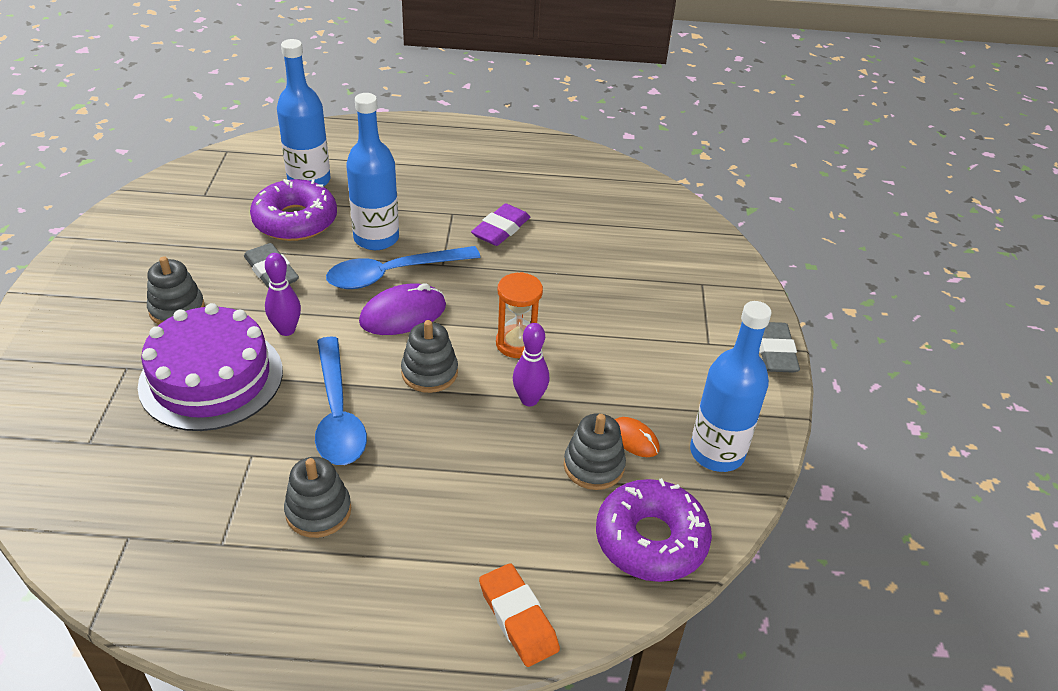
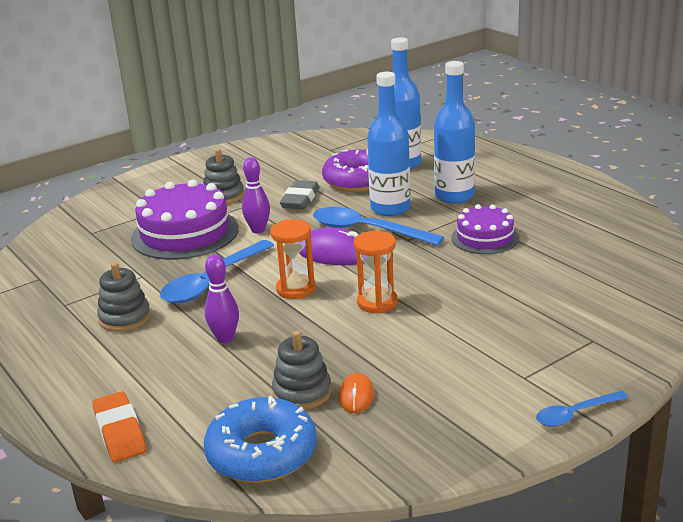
camera: 55 degrees right, 15 degrees down
(429, 372) = (296, 289): grey stacking toy -> orange hourglass
(501, 229) = (485, 238): purple eraser -> purple cake
(518, 618) = (120, 432): orange eraser -> orange eraser turned 45 degrees counterclockwise
(529, 399) = (328, 335): purple bowling pin -> purple bowling pin (225, 338)
(651, 540) = (262, 453): purple donut -> blue donut
(717, 452) = (401, 441): blue bottle -> blue bottle (454, 196)
(775, 352) = (575, 414): grey eraser -> blue spoon

